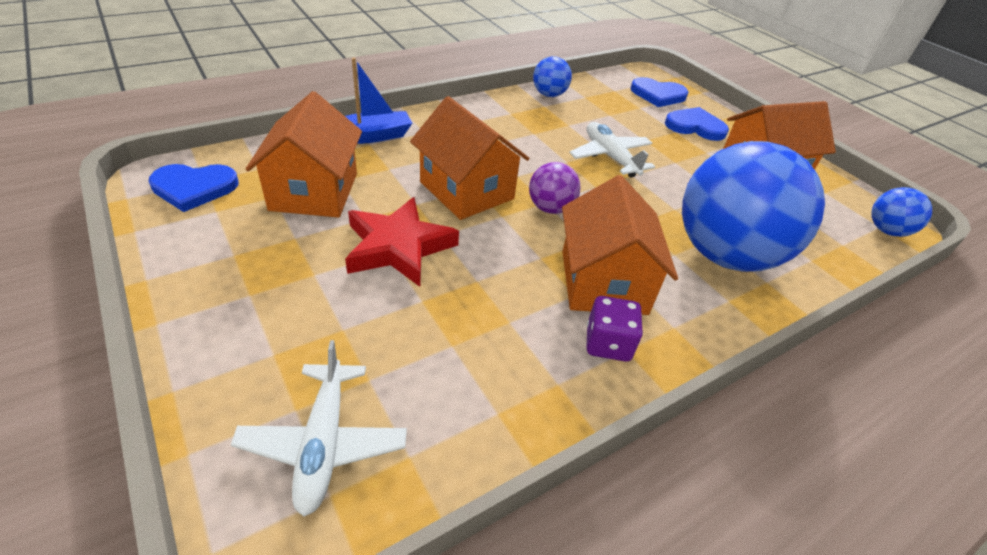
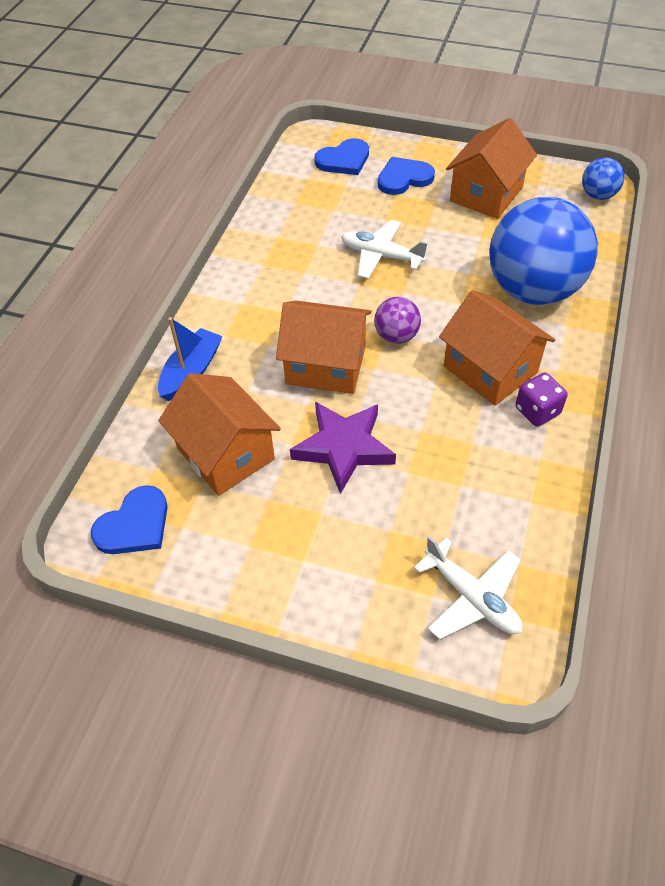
camera: 35 degrees left, 10 degrees up
(398, 247) = (344, 448): red star -> purple star
(549, 95) = (266, 221): blue ball -> none

